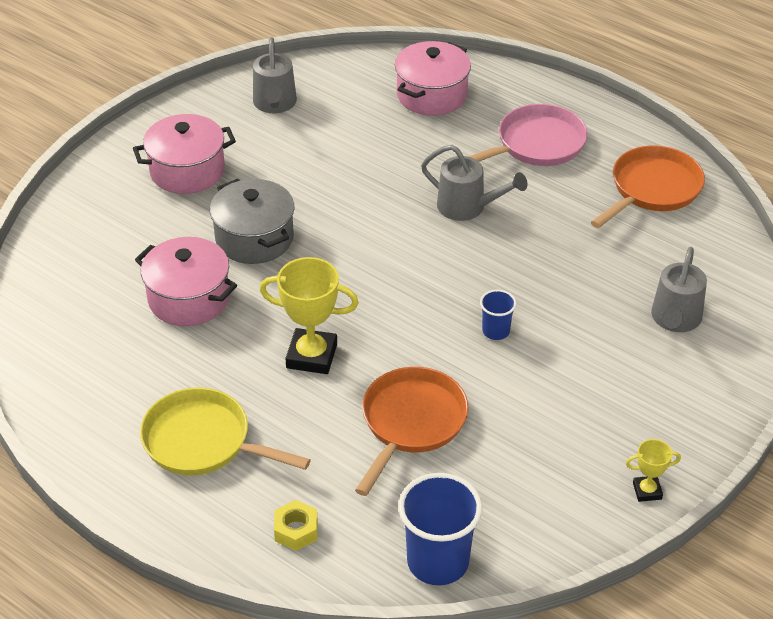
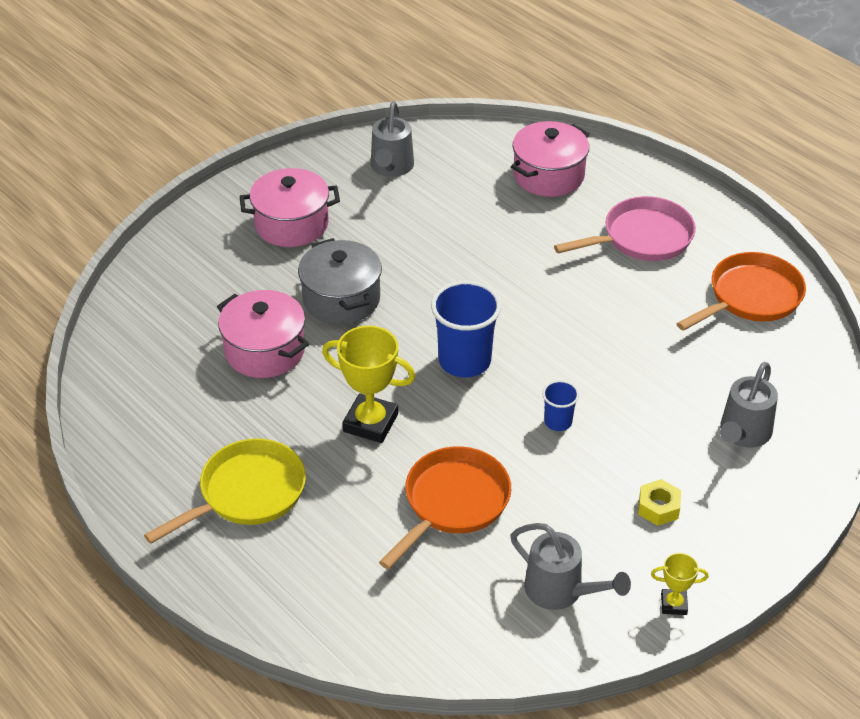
camera: 10 degrees right, 0 degrees up
(203, 441) = (247, 493): yellow pan -> yellow pan turned 105 degrees clockwise
(296, 530) = (316, 593): yellow nut -> yellow nut (658, 507)
(438, 562) = (447, 645): blue cup -> blue cup (464, 361)
(468, 207) = (559, 293): grey watering can -> grey watering can (561, 591)

